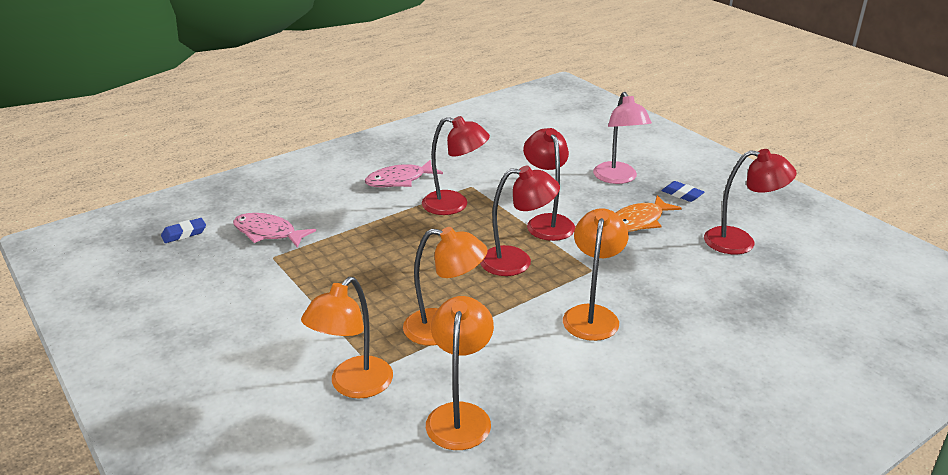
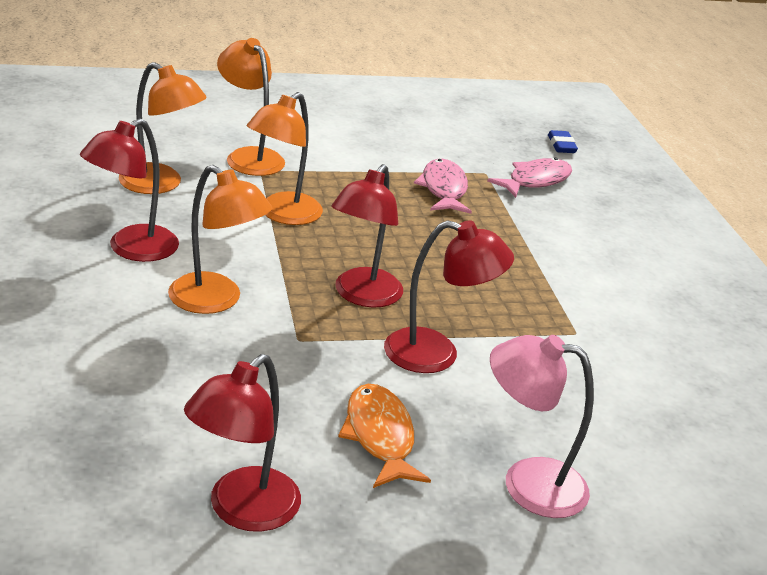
camera: 110 degrees right, 0 degrees up
(399, 180) = (621, 285): pink fish -> pink fish (443, 189)
(454, 205) = (529, 302): red lamp -> red lamp (132, 249)
(682, 194) = (429, 531): blue eraser -> none

